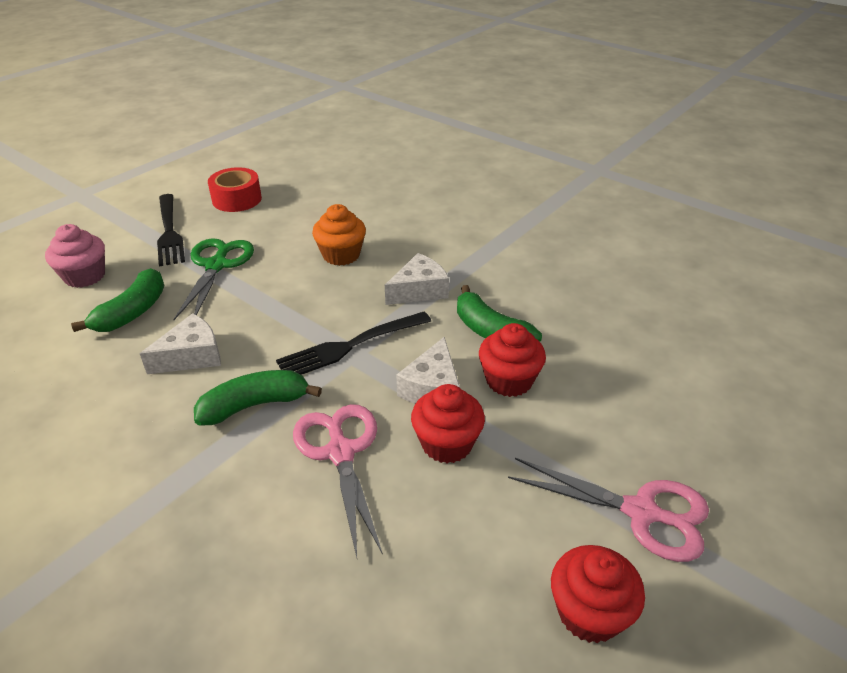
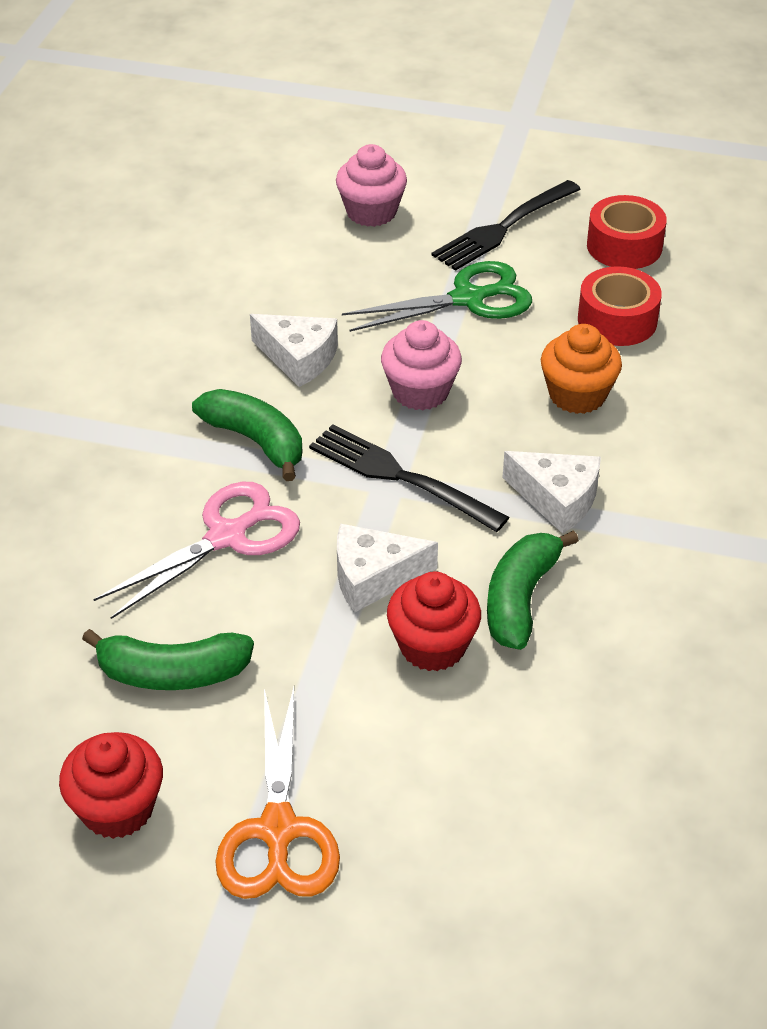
camera: 65 degrees right, 5 degrees up
(132, 312) = (337, 279): green banana -> green banana (172, 673)
(280, 312) = (420, 391): none -> pink cupcake
(294, 222) = (617, 320): none -> red tape
(447, 444) = (289, 620): red cupcake -> none
(641, 512) = (278, 830): pink scissors -> orange scissors

